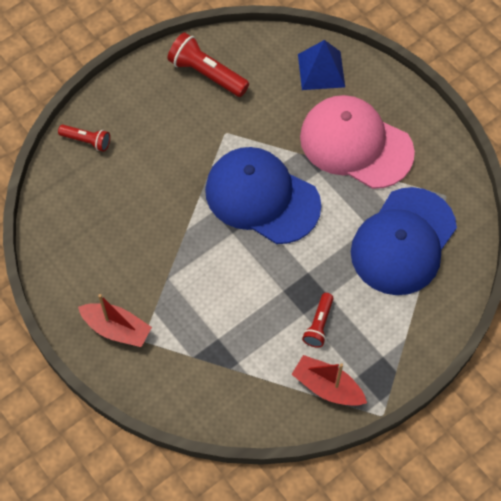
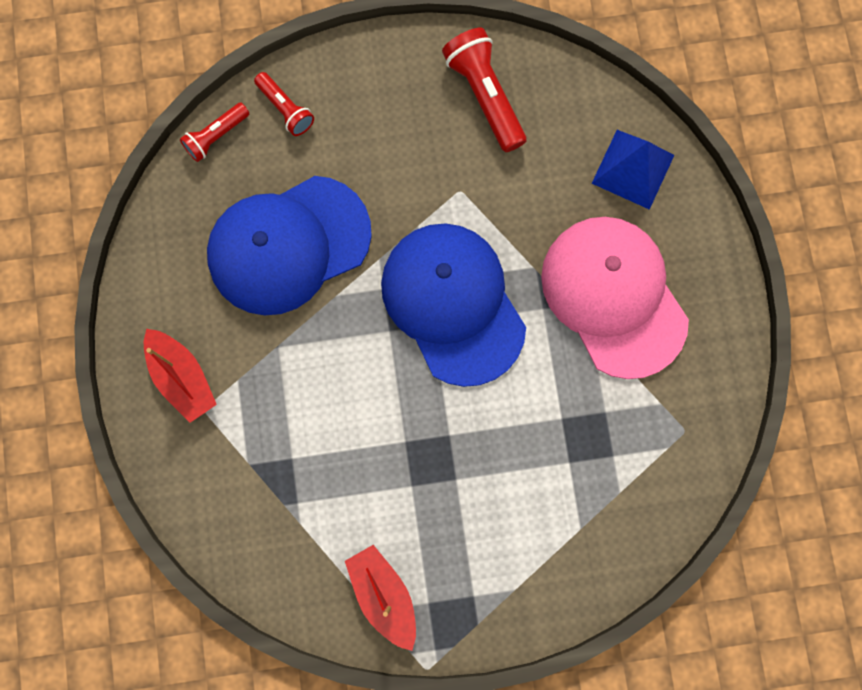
camera: 30 degrees right, 15 degrees up
(319, 325) = (421, 511): red flashlight -> red flashlight (216, 137)
(403, 241) = (591, 462): blue cap -> blue cap (288, 245)

